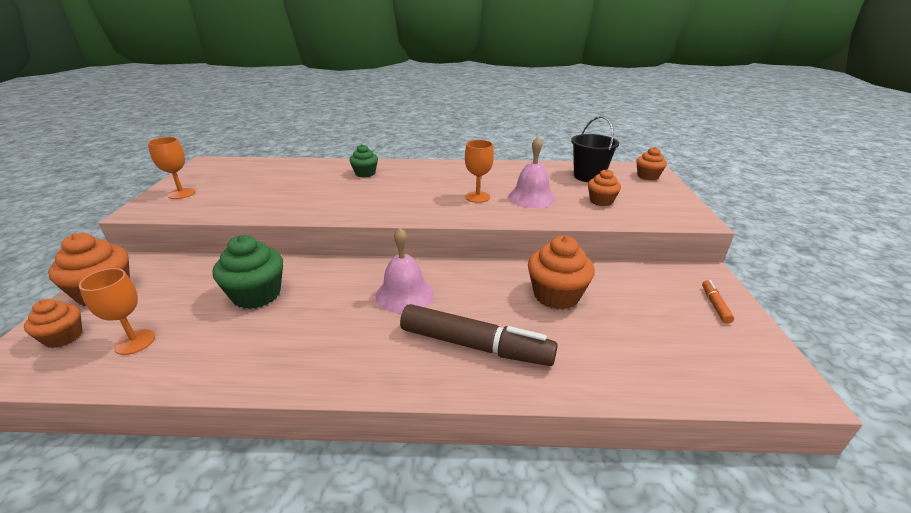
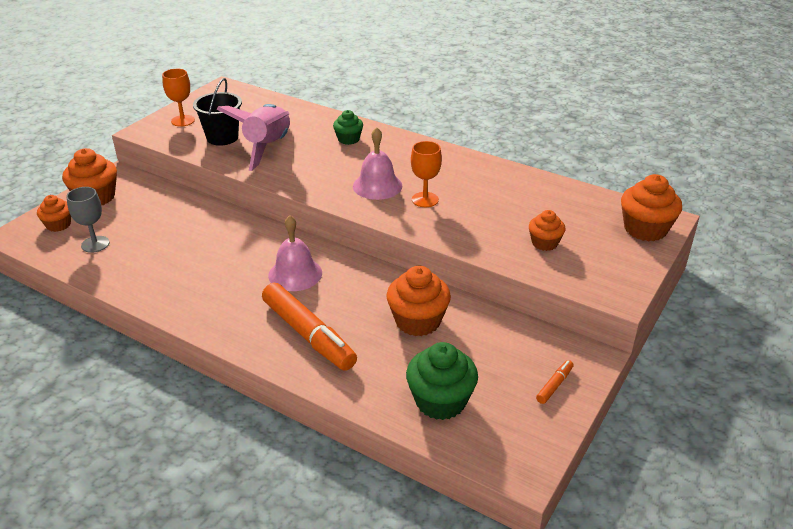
camera: 30 degrees right, 5 degrees up
(135, 342) = (95, 244): orange goblet -> grey goblet
(257, 295) = (190, 235): green cupcake -> green cupcake (440, 401)
(294, 194) = (268, 147): none -> pink rocket
(475, 345) = (308, 335): brown marker -> orange marker
(531, 197) = (477, 216): pink bell -> pink bell (377, 186)
(588, 176) = (574, 209): black bucket -> black bucket (222, 137)
(647, 176) = (645, 229): orange cupcake -> orange cupcake, size x1.65

